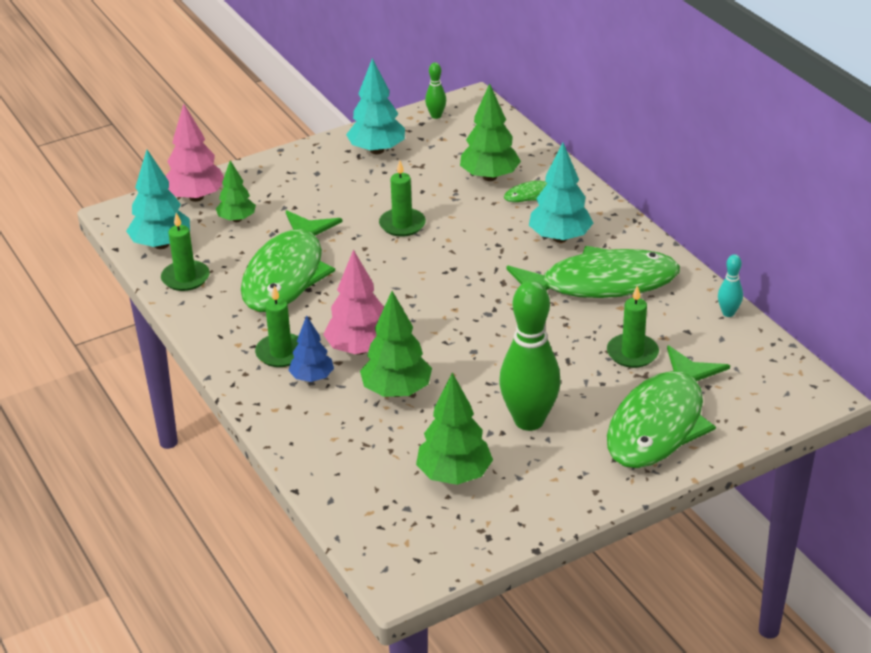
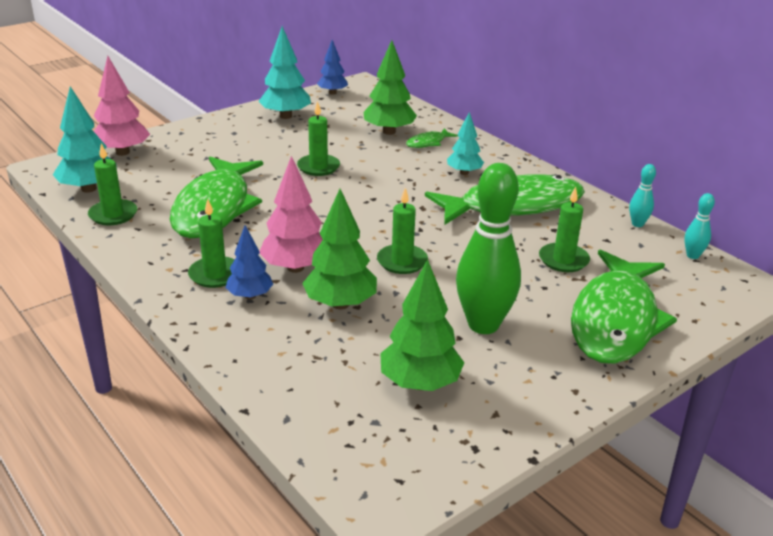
camera: 10 degrees left, 5 degrees down
(237, 219) = (162, 167): green tree -> none
(436, 116) = (332, 93): green bowling pin -> blue tree
(466, 347) = (402, 261): none -> green candle
(559, 238) = (464, 173): turquoise tree -> turquoise tree, size x0.64
(771, 354) = (692, 255): none -> turquoise bowling pin

